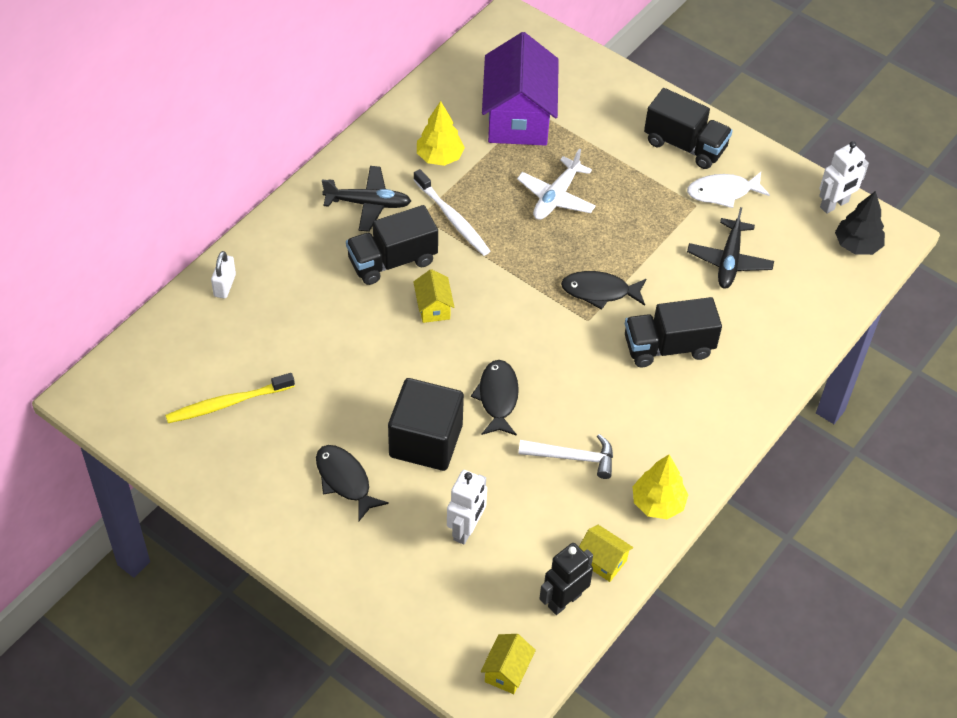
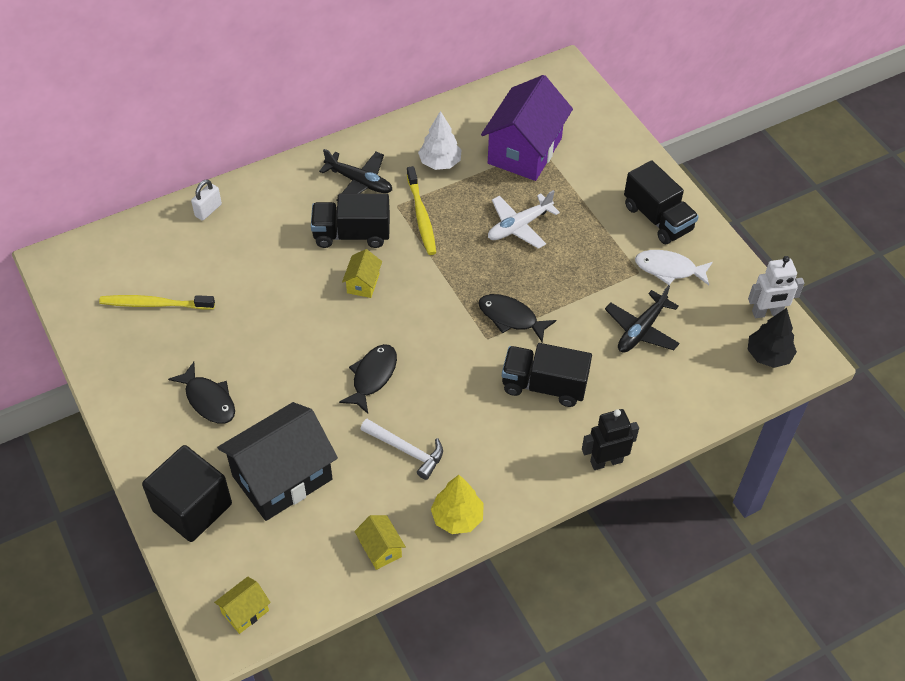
camera: 25 degrees right, 0 degrees up
(345, 480) = (208, 400): black fish -> black fish turned 150 degrees clockwise
(426, 441) = (292, 391): black cube -> black cube (192, 507)
(439, 157) = (440, 163): yellow tree -> white tree
(453, 219) = (421, 216): white toothbrush -> yellow toothbrush
(466, 529) = (282, 477): white robot -> black house
(564, 600) = (328, 570): black robot -> black robot (606, 461)

